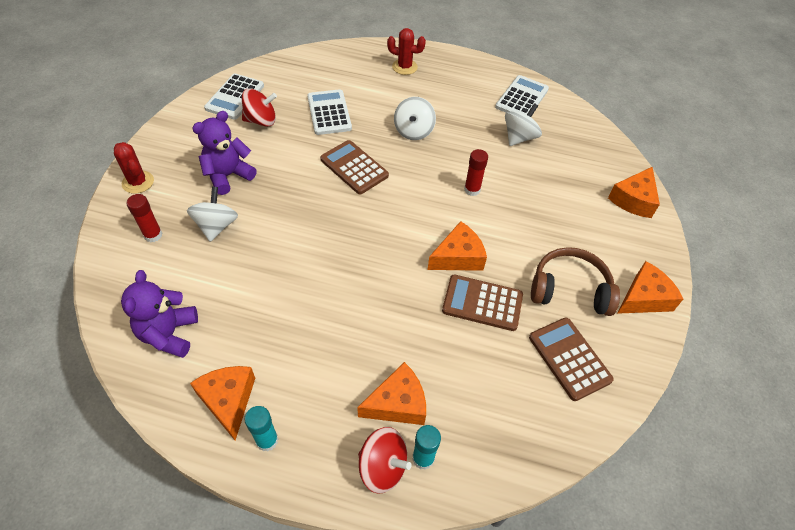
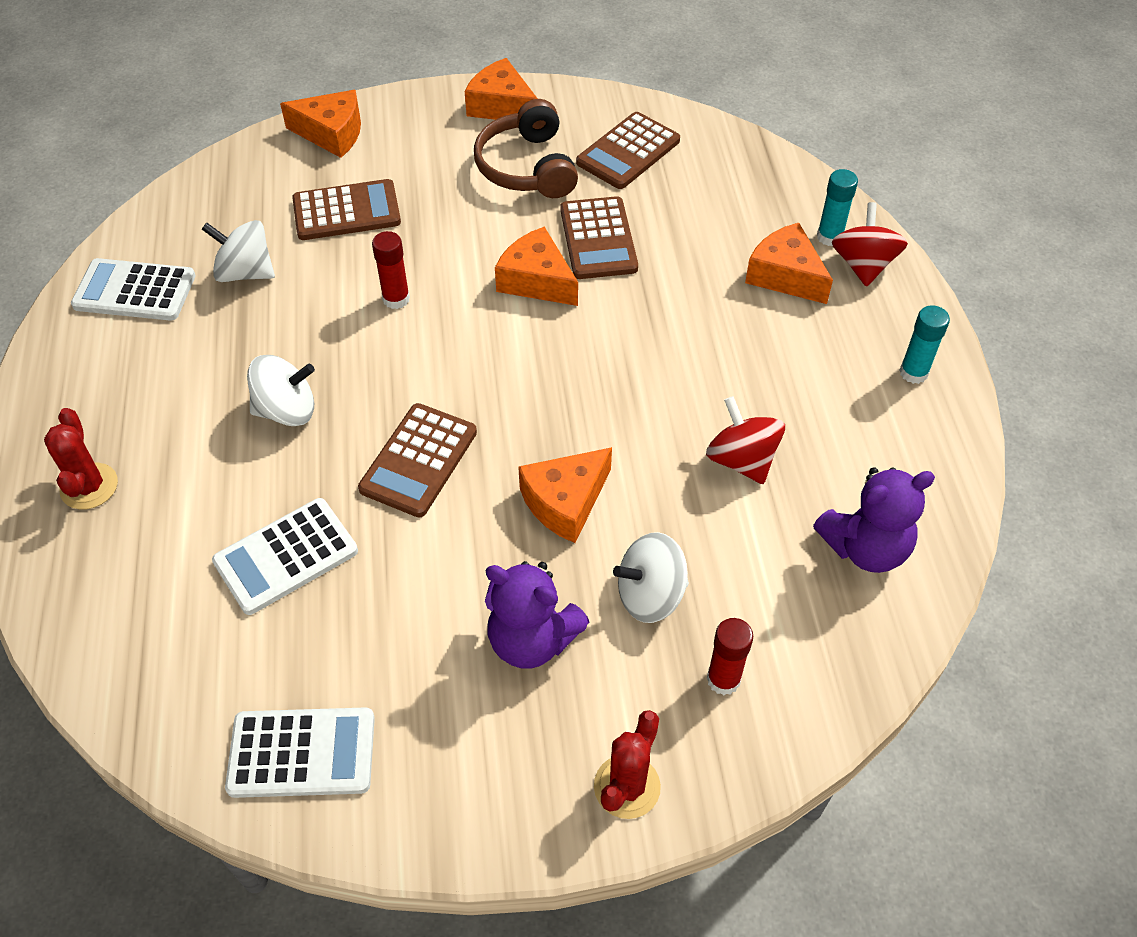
camera: 110 degrees left, 0 degrees up
(228, 401) = (899, 431): orange cheese -> orange cheese (565, 502)
(261, 120) = (357, 663): red spinning top -> red spinning top (741, 460)
(555, 188) = (346, 211): none -> brown calculator

